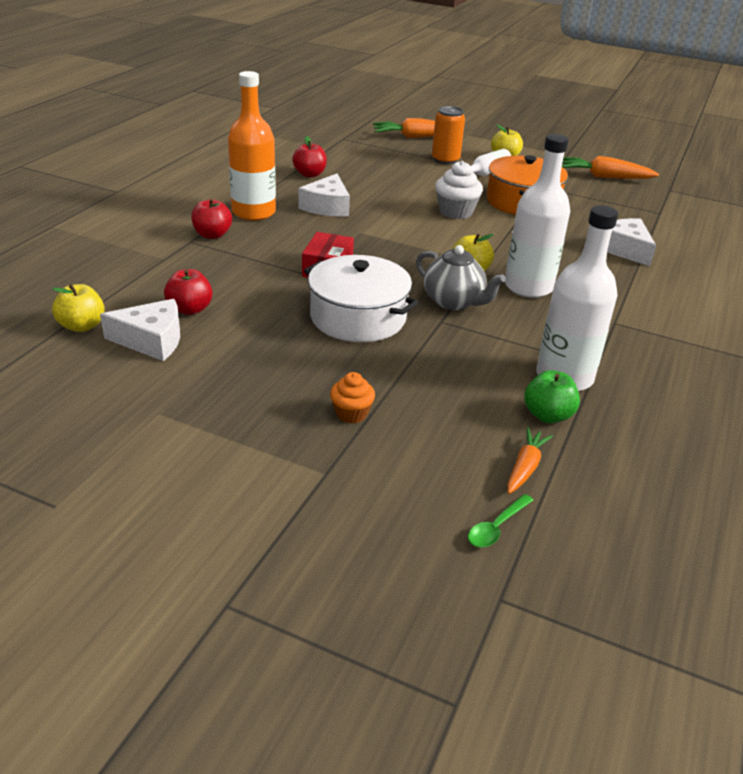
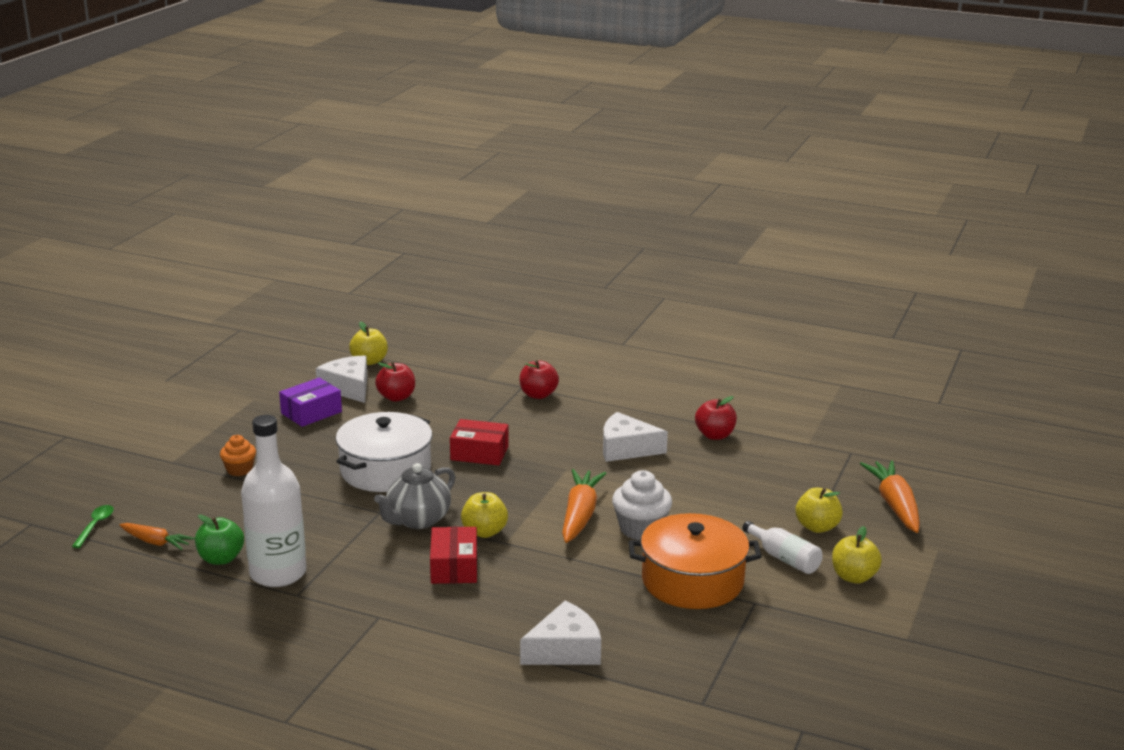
camera: 90 degrees right, 10 degrees down
(152, 340) = (348, 388): white cheese -> white cheese turned 150 degrees clockwise
(211, 365) = (311, 412): none -> purple box
(253, 212) = (596, 410): orange bottle -> none
(445, 160) = (817, 527): orange can -> yellow apple
(496, 527) = (95, 526): green spoon -> green spoon turned 60 degrees clockwise
(528, 287) = (454, 567): white bottle -> red box
(604, 177) = (825, 666): orange carrot -> orange carrot (580, 515)

